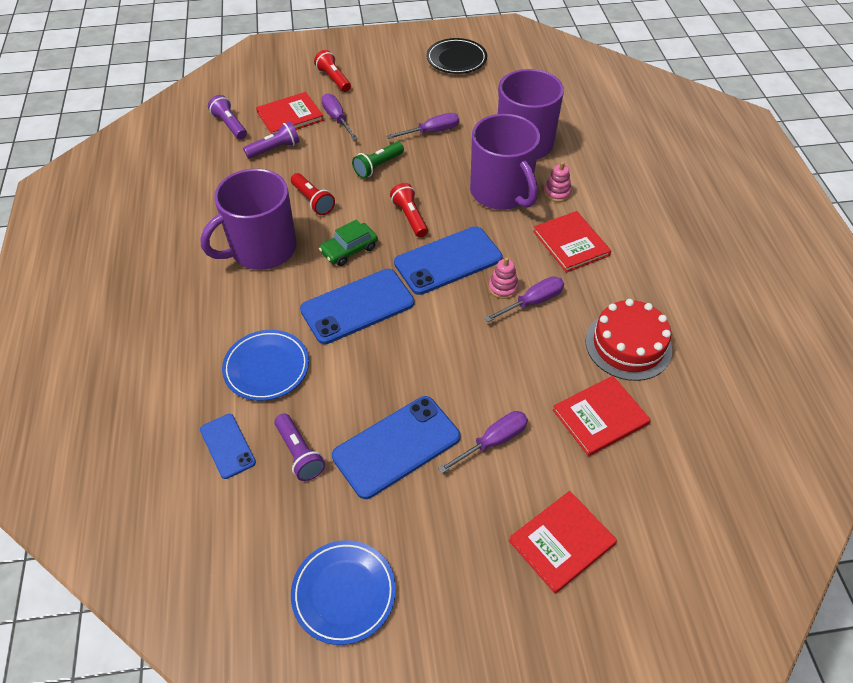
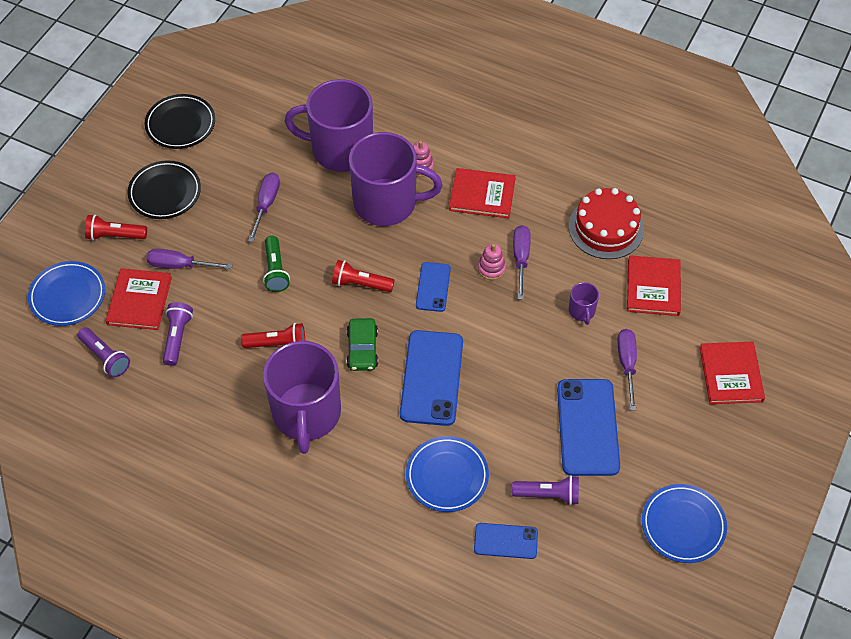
camera: 55 degrees left, 5 degrees up
(230, 125) = (105, 357): purple flashlight -> purple flashlight turned 135 degrees counterclockwise
(265, 84) = (68, 296): none -> blue plate
(391, 82) = (165, 192): none -> black plate
(448, 261) = (433, 287): blue phone -> blue phone, size x0.56
(519, 375) = (582, 311): none -> purple mug

